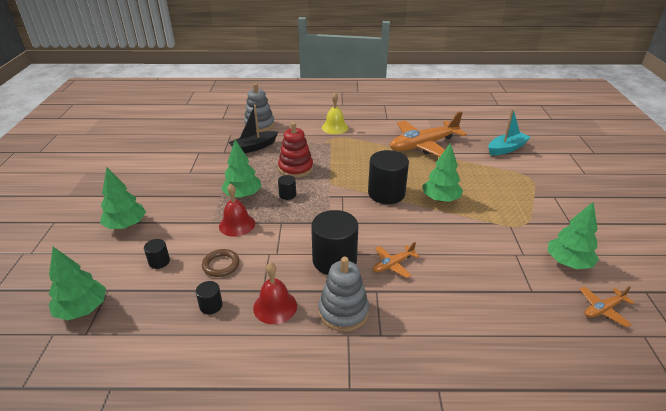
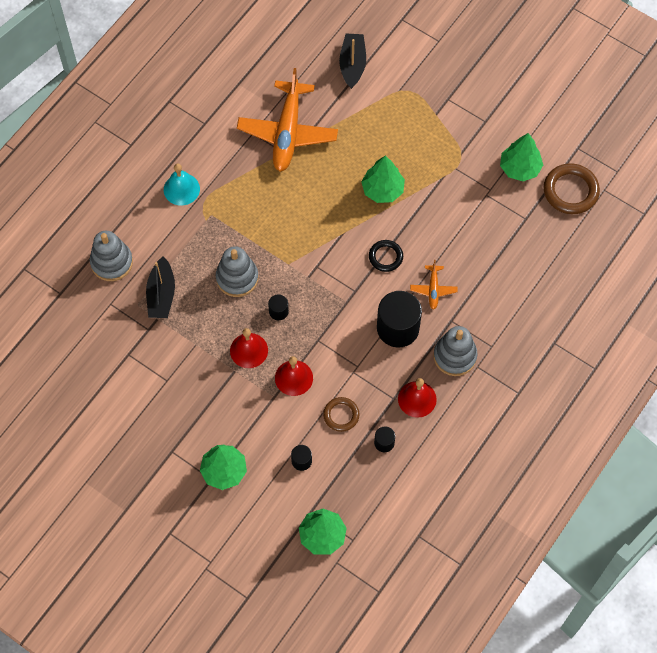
camera: 55 degrees left, 30 degrees up
(243, 195) = (249, 350): green tree -> red bell
(295, 168) = (237, 278): red stacking toy -> grey stacking toy
(335, 127) = (181, 189): yellow bell -> turquoise bell
(386, 193) = (341, 227): black cylinder -> none
(389, 225) = (385, 257): none -> black ring
(506, 149) = (352, 65): turquoise boat -> black boat
(603, 309) = (570, 191): orange plane -> brown ring

